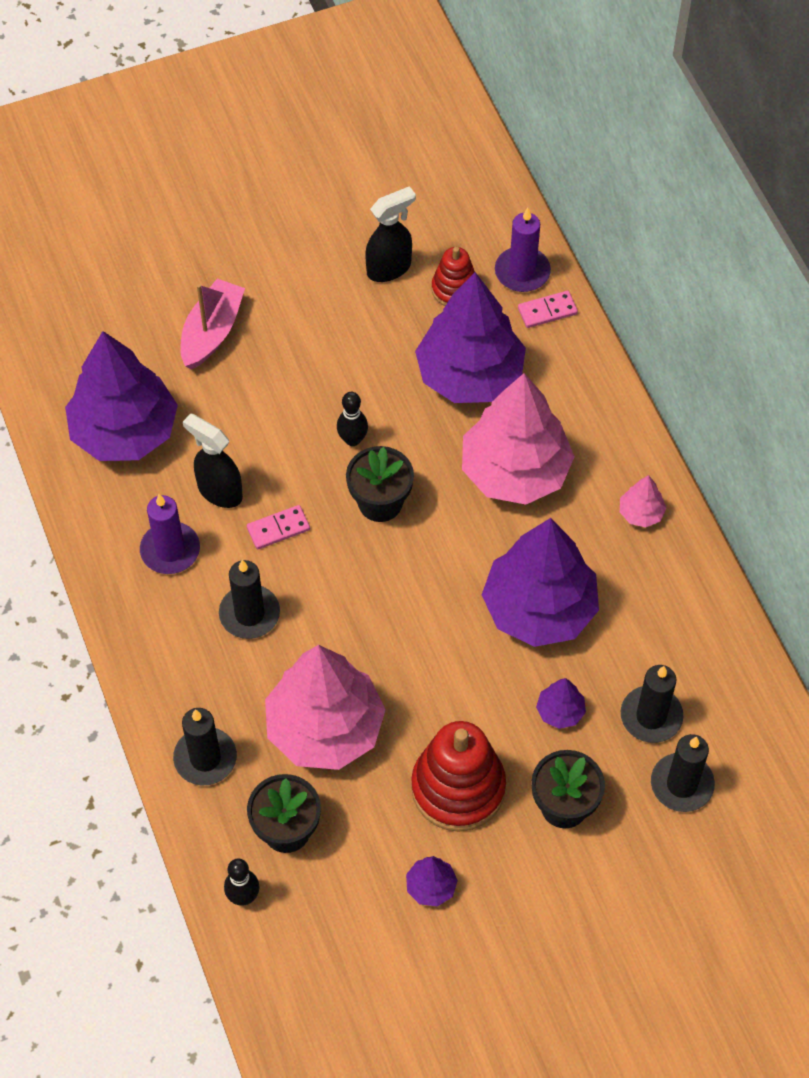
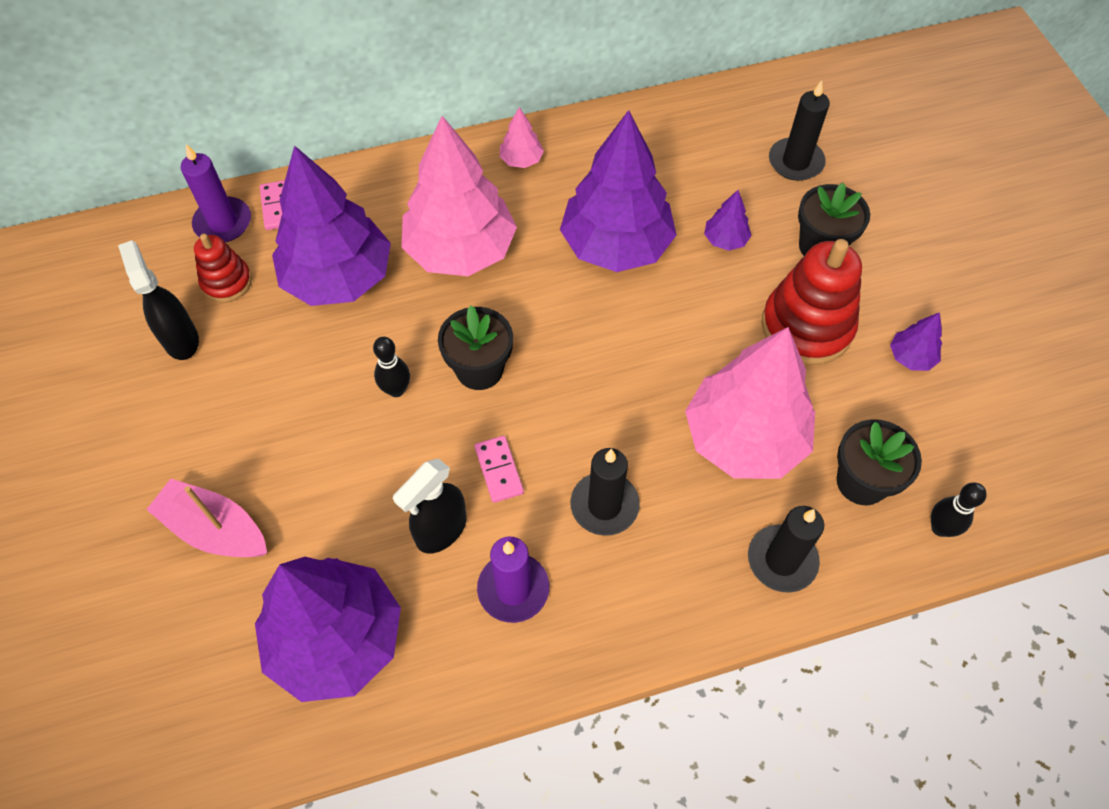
camera: 85 degrees left, 0 degrees up
(651, 716) = (730, 175): black candle -> none

